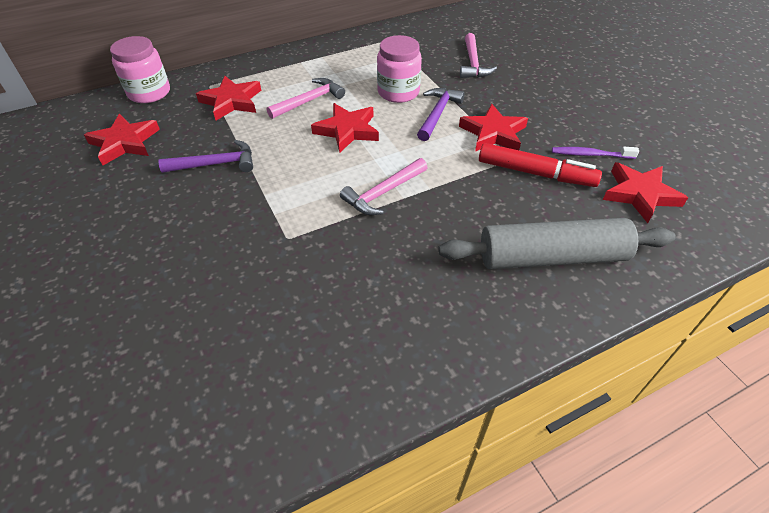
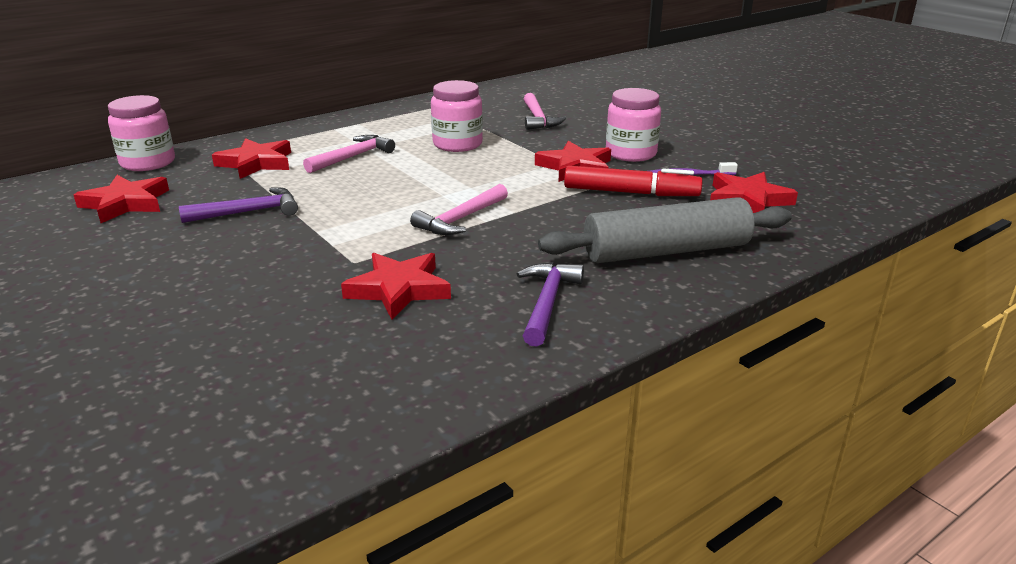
camera: 10 degrees left, 20 degrees down
(347, 130) = (405, 176): red star -> red star (399, 289)
(437, 114) = (508, 157): purple hammer -> purple hammer (547, 303)
(546, 119) = (631, 153): none -> pink jar

